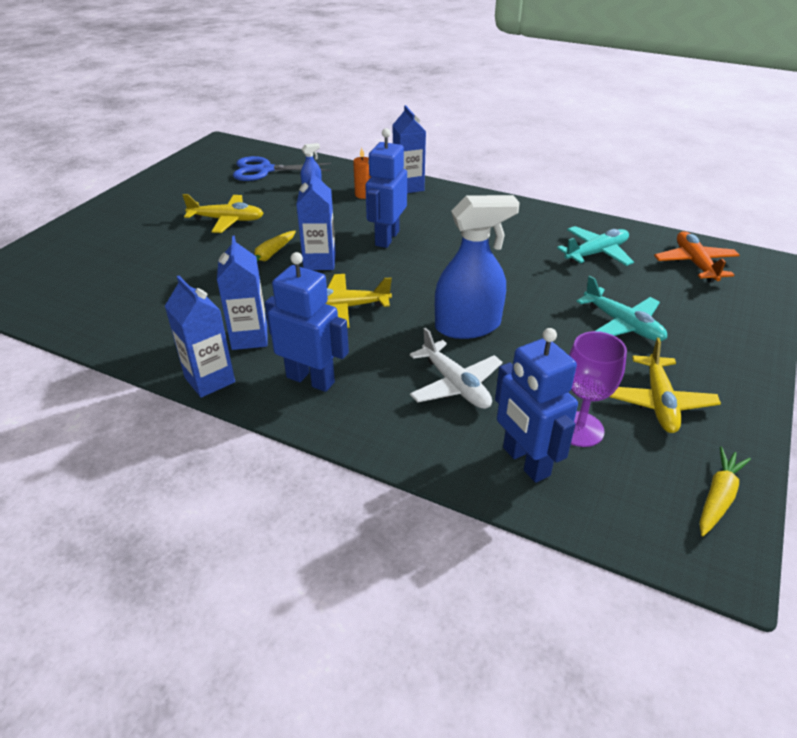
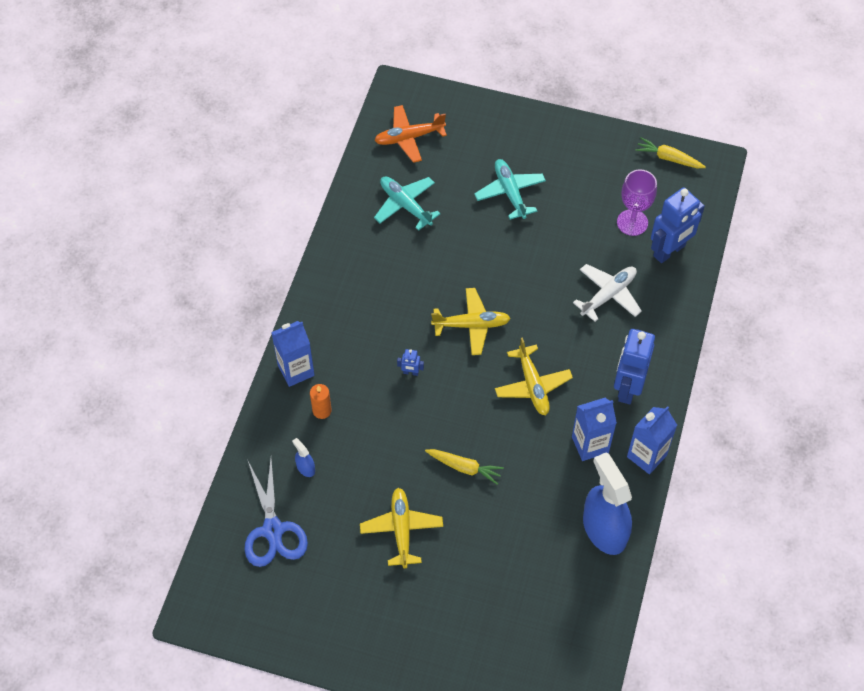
camera: 100 degrees left, 20 degrees up
(319, 262) = (465, 421): blue carton -> none
(386, 238) = (410, 372): blue robot -> blue robot, size x0.42
(468, 326) = (536, 293): blue spray bottle -> blue spray bottle (604, 529)
(623, 325) = (510, 192): turquoise plane -> turquoise plane turned 60 degrees counterclockwise
(659, 402) = (594, 178): yellow plane -> yellow plane (471, 325)

